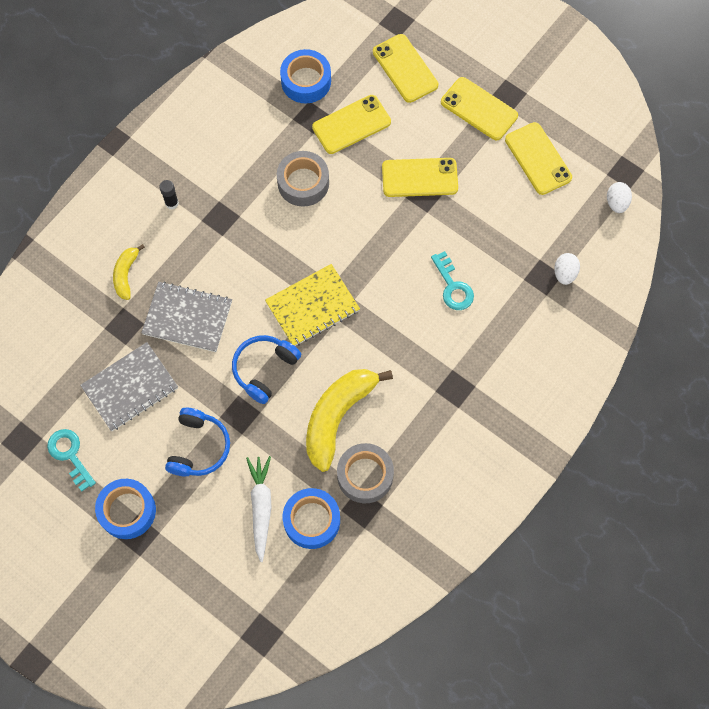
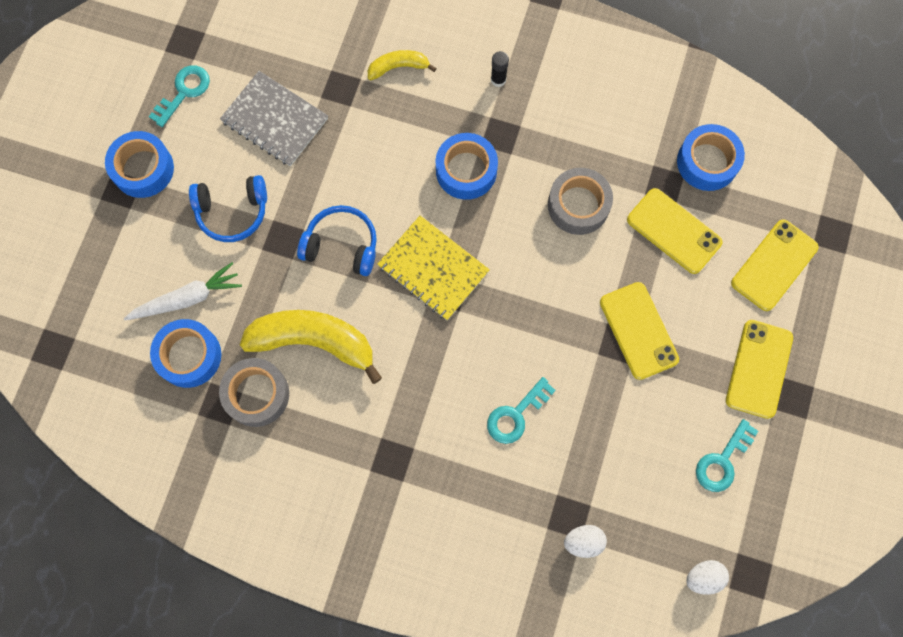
camera: 70 degrees right, 5 degrees up
(187, 318) = (372, 146): grey notebook -> none
(240, 254) = (466, 170): none -> blue tape
(538, 159) = (722, 461): yellow phone -> turquoise key

